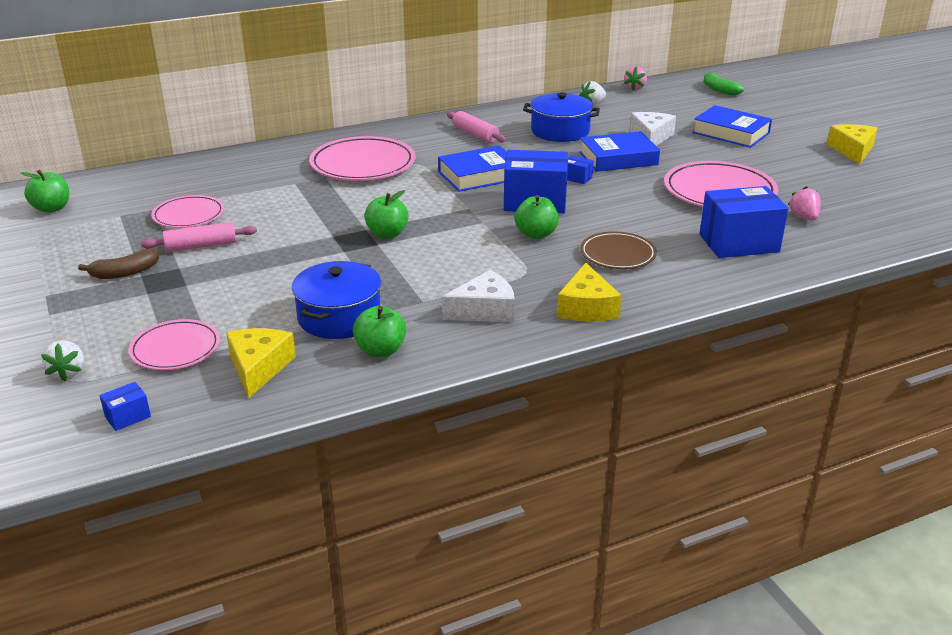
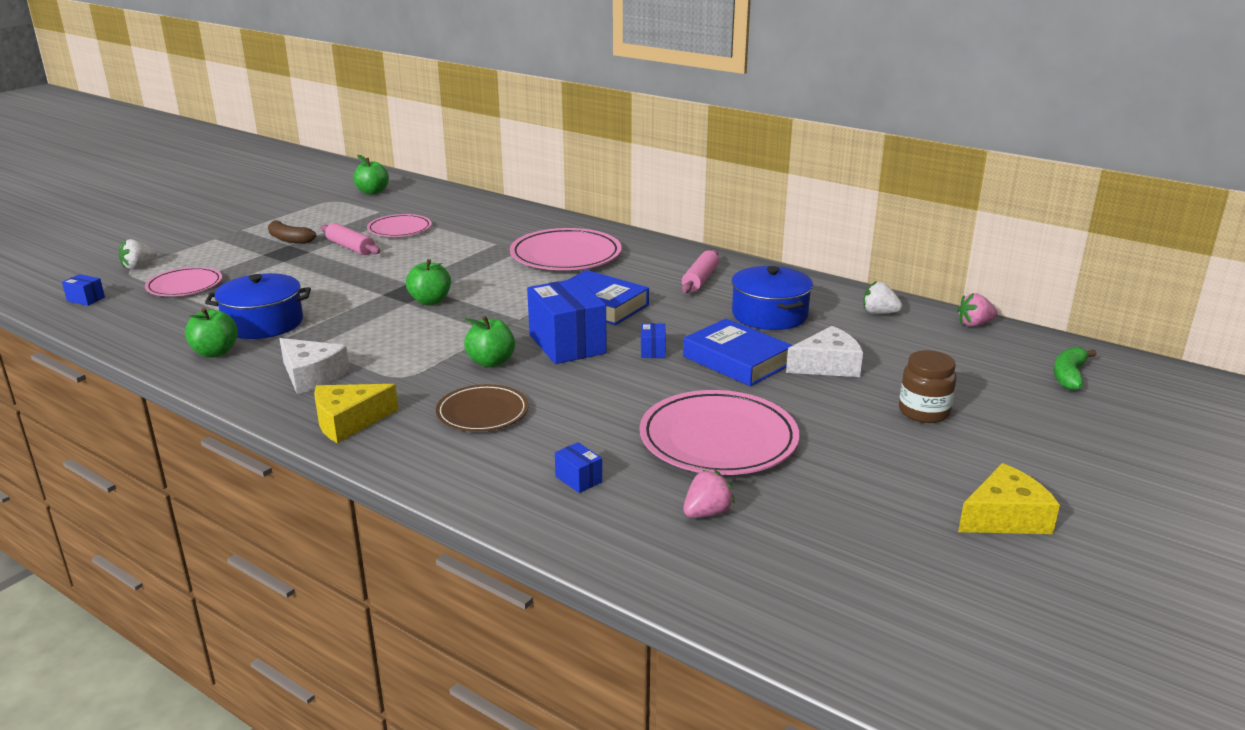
camera: 60 degrees right, 5 degrees down
(259, 368) = (168, 318): yellow cheese -> none
(731, 133) = (924, 412): blue book -> brown jar
(739, 243) = (578, 479): blue box -> blue box, size x0.43

